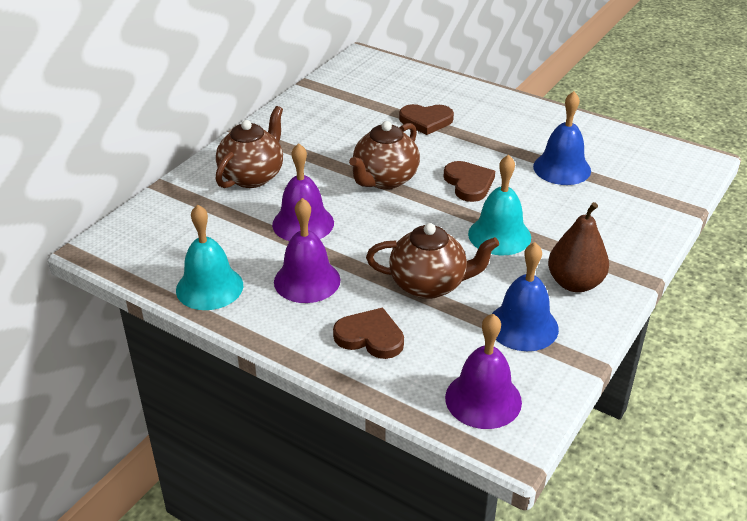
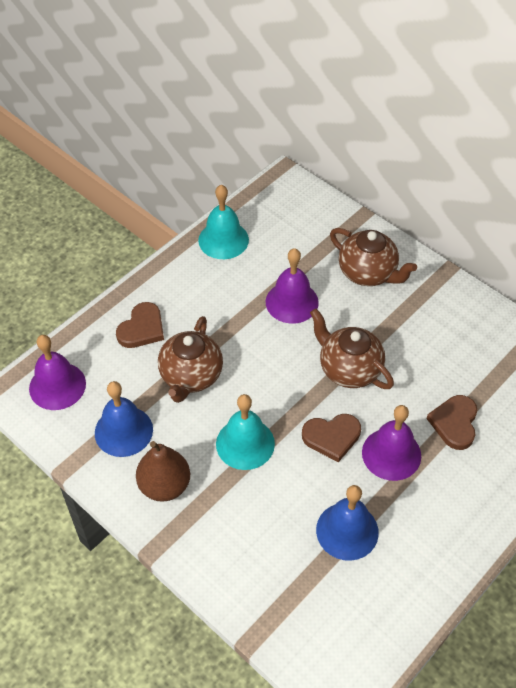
camera: 100 degrees right, 15 degrees up
(307, 280) = (216, 297): purple bell -> purple bell (391, 454)

